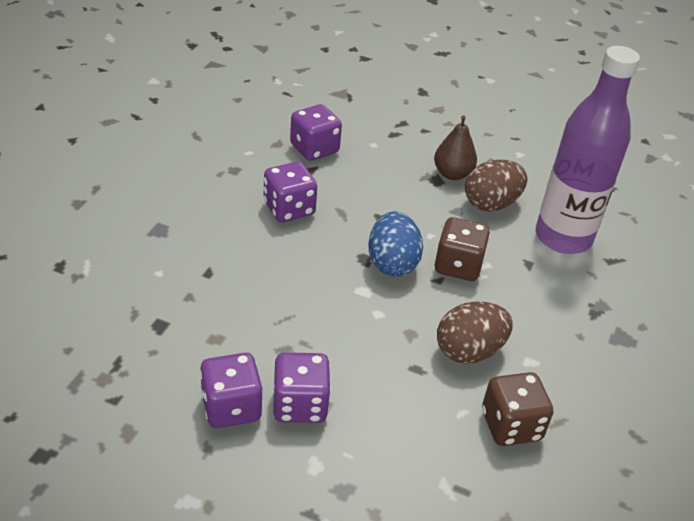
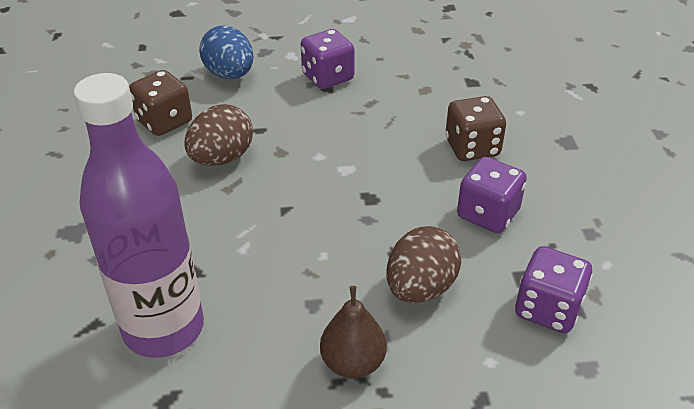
camera: 155 degrees right, 0 degrees up
(231, 407) = (371, 60): purple dice -> none
(392, 263) = (340, 204): blue egg -> blue egg (229, 75)
(458, 266) = (273, 232): brown dice -> brown dice (472, 148)
(491, 204) = (276, 336): brown egg -> brown egg (420, 288)

